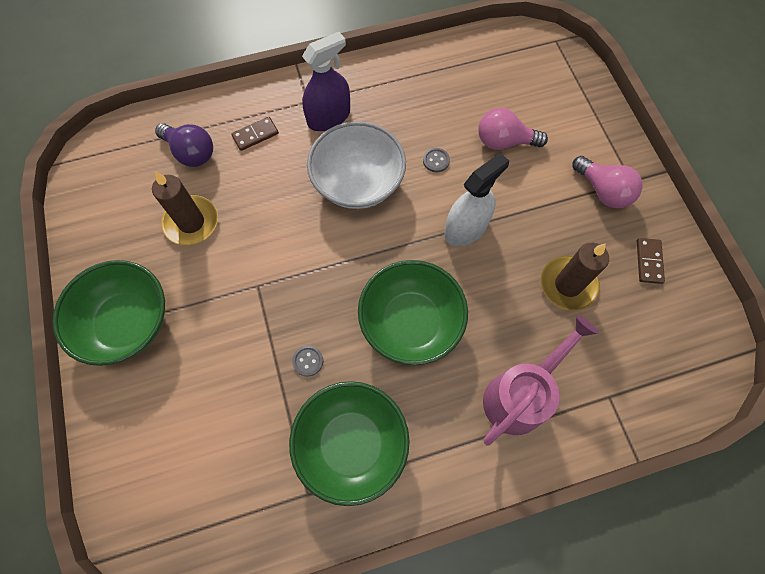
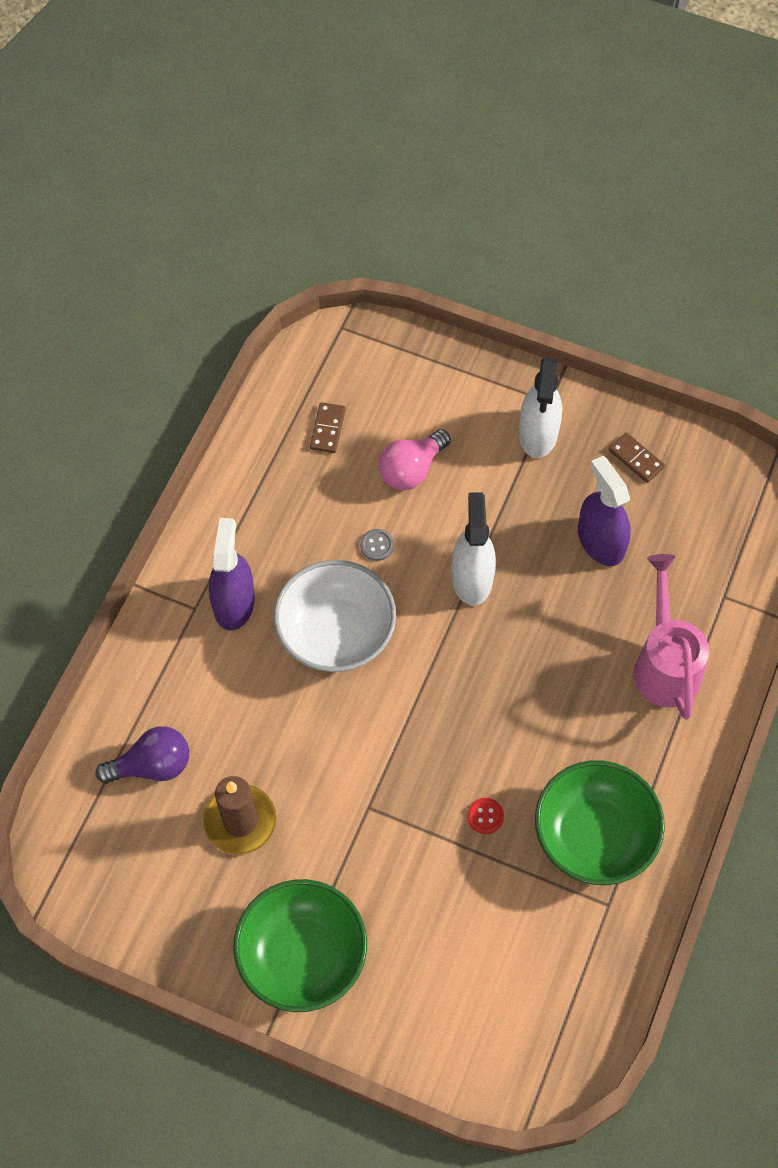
camera: 50 degrees left, 5 degrees down
(255, 135) = (189, 688): brown domino -> brown domino (328, 429)
(308, 361) = (485, 816): grey button -> red button
(410, 322) = (523, 699): green bowl -> none
(568, 284) = (600, 541): brown candle -> purple spray bottle
(603, 191) = (538, 433): pink light bulb -> white spray bottle

